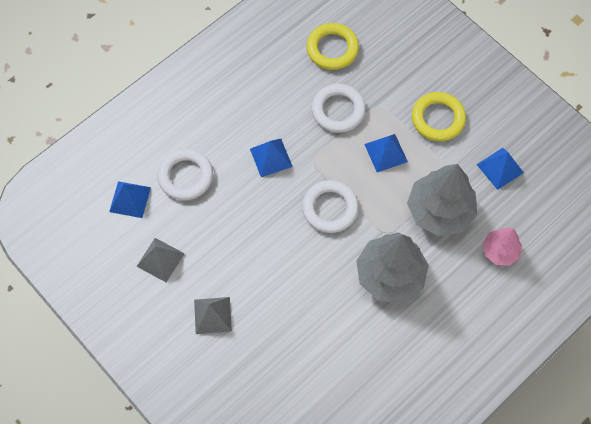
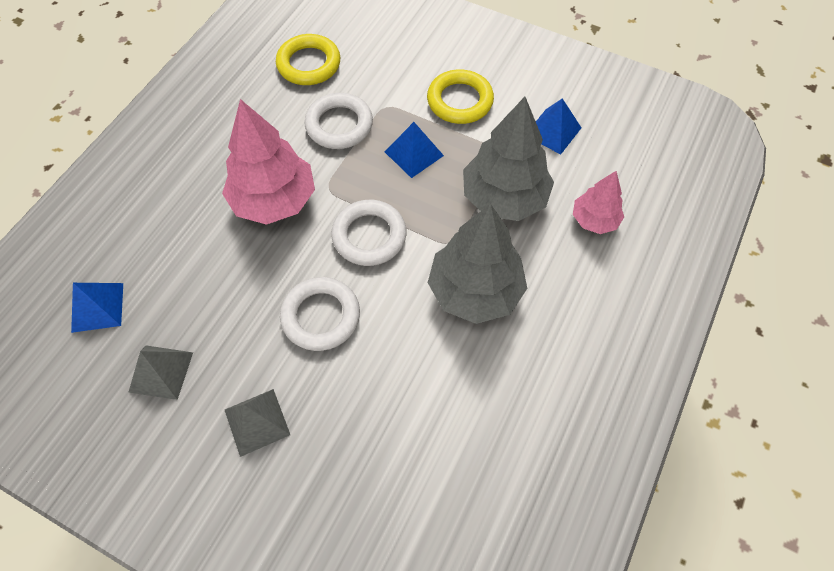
camera: 20 degrees left, 5 degrees down
(185, 176) = (168, 255): white ring -> white ring (321, 316)
(271, 157) = (274, 200): blue pyramid -> pink tree

